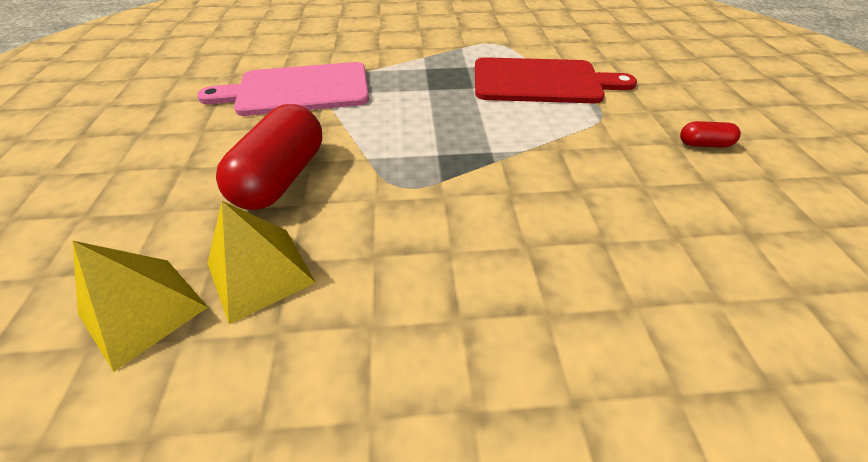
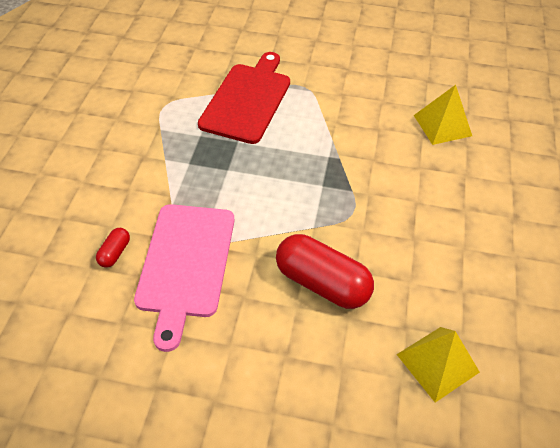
camera: 75 degrees left, 5 degrees up
(260, 272) = (417, 298): yellow pyramid -> yellow pyramid (442, 125)
(703, 144) = (353, 59): red capsule -> red capsule (115, 253)

